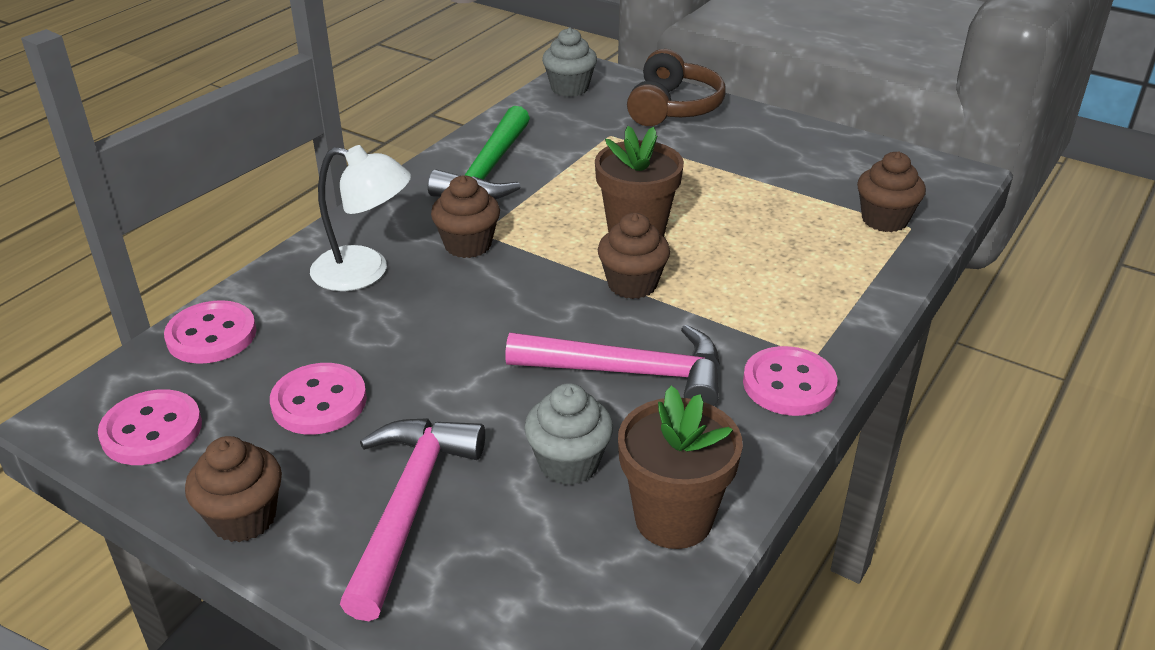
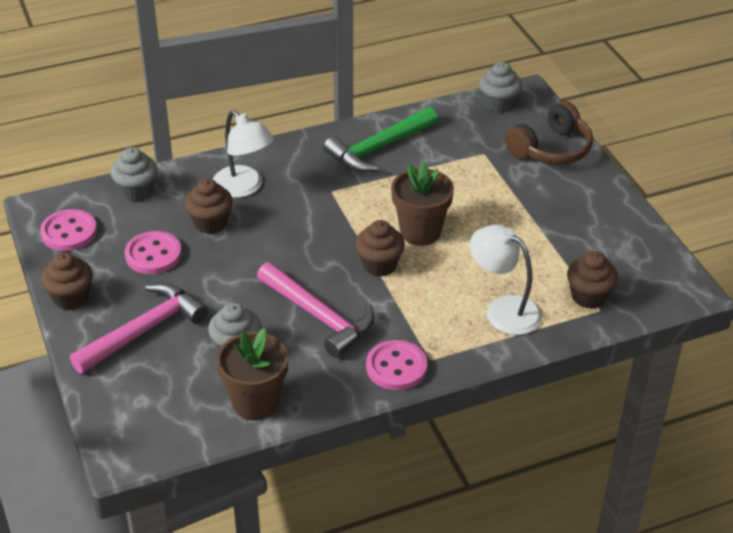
camera: 35 degrees right, 5 degrees up
(211, 335) = (137, 191): pink button -> grey cupcake
(468, 245) = (315, 195): brown cupcake -> brown cupcake (210, 223)
(821, 269) = (503, 309): none -> white lamp

